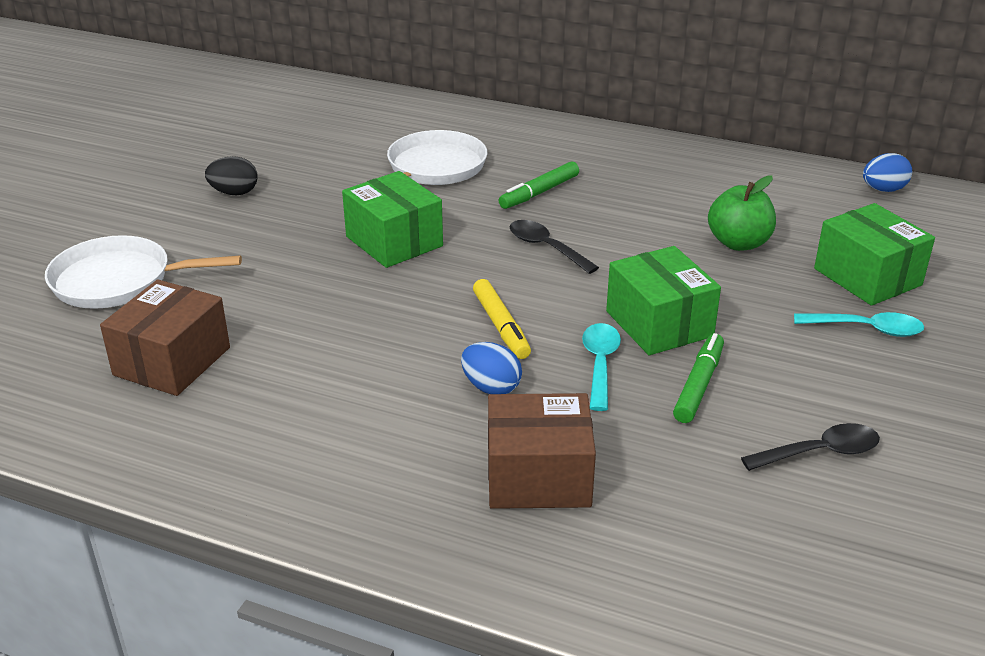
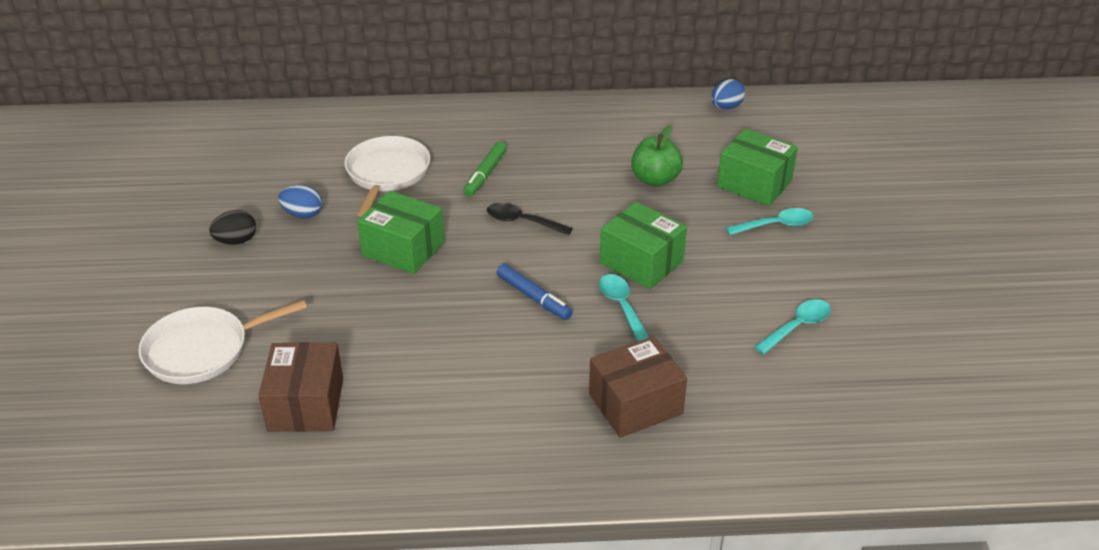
camera: 25 degrees left, 5 degrees up
(491, 387) = (559, 348): blue egg -> blue egg (303, 214)
(501, 326) = (534, 297): yellow marker -> blue marker
(698, 385) = (695, 302): green marker -> none
(820, 452) = (797, 326): black spoon -> turquoise spoon

